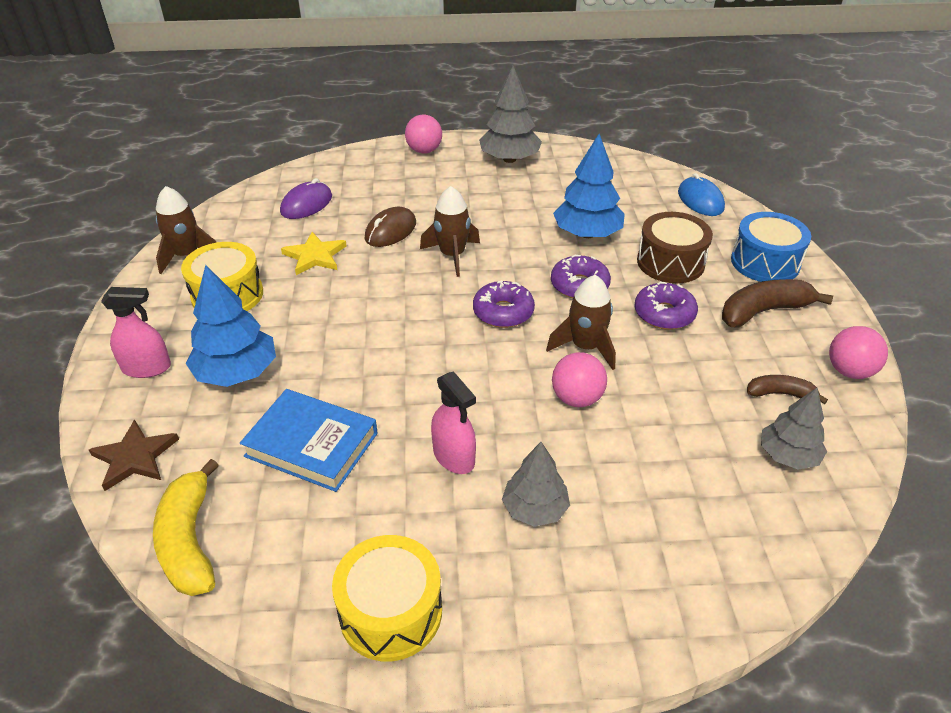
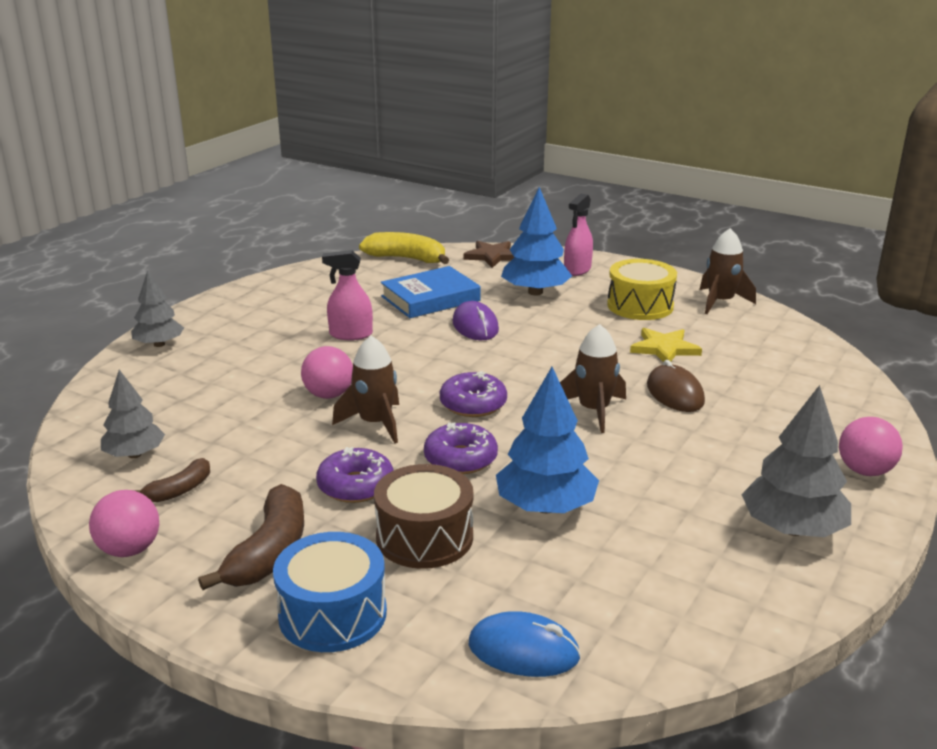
camera: 125 degrees right, 15 degrees down
(306, 204) = (772, 366): purple mouse -> purple mouse (475, 326)
(391, 612) = (281, 290): yellow drum -> none
(535, 509) = (270, 344): grey tree -> grey tree (159, 344)

